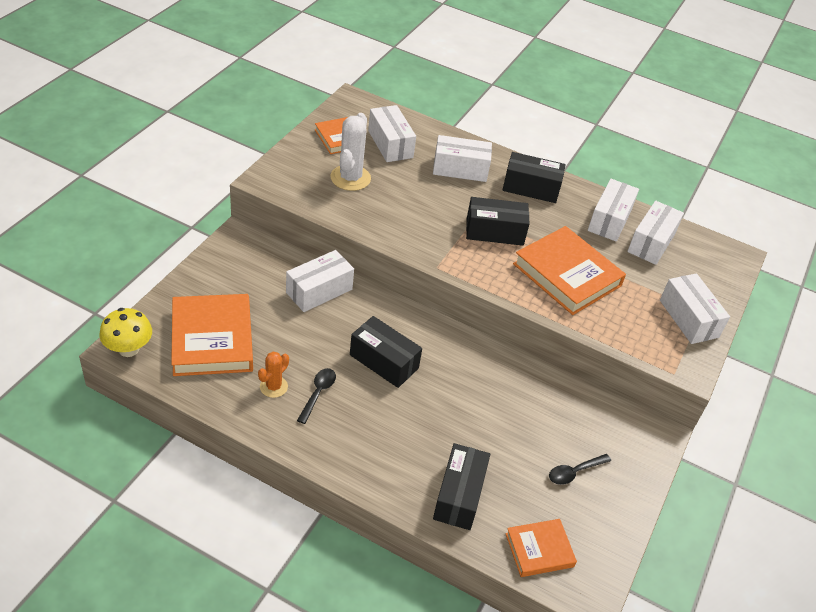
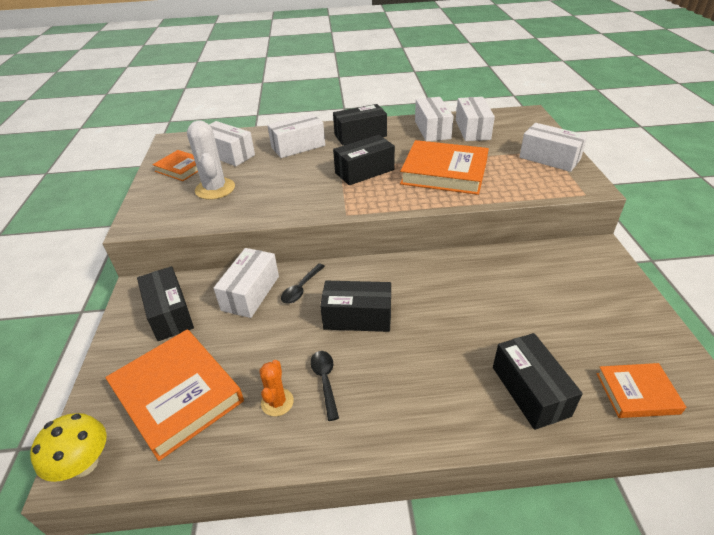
camera: 25 degrees left, 5 degrees down
(247, 272) = (170, 313): none -> black box
(539, 550) = (637, 393): orange book -> orange book turned 45 degrees clockwise
(574, 472) = (584, 311): black spoon -> black spoon (301, 288)

